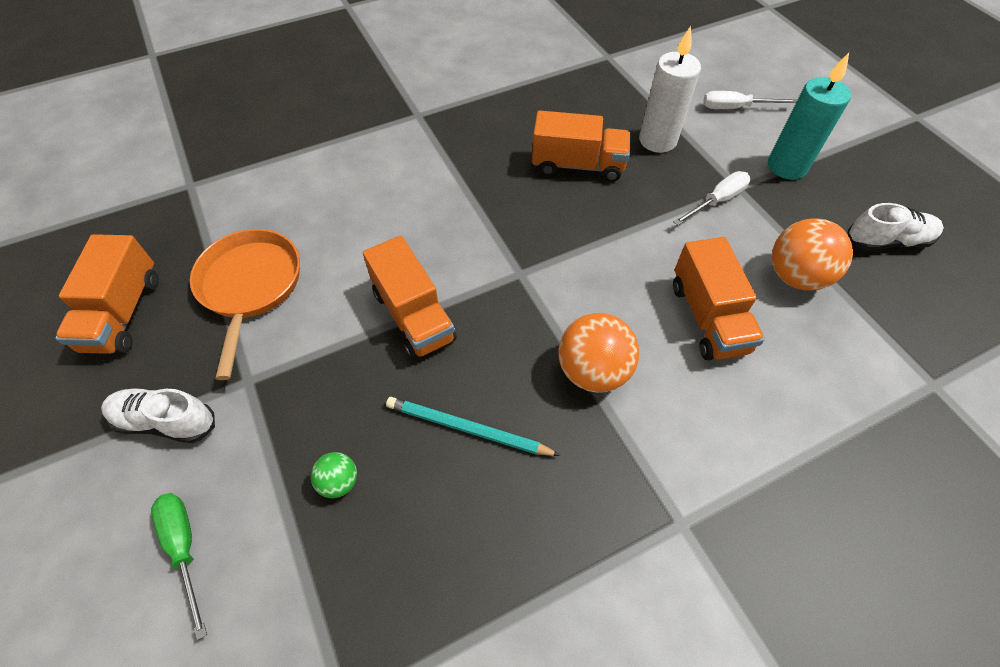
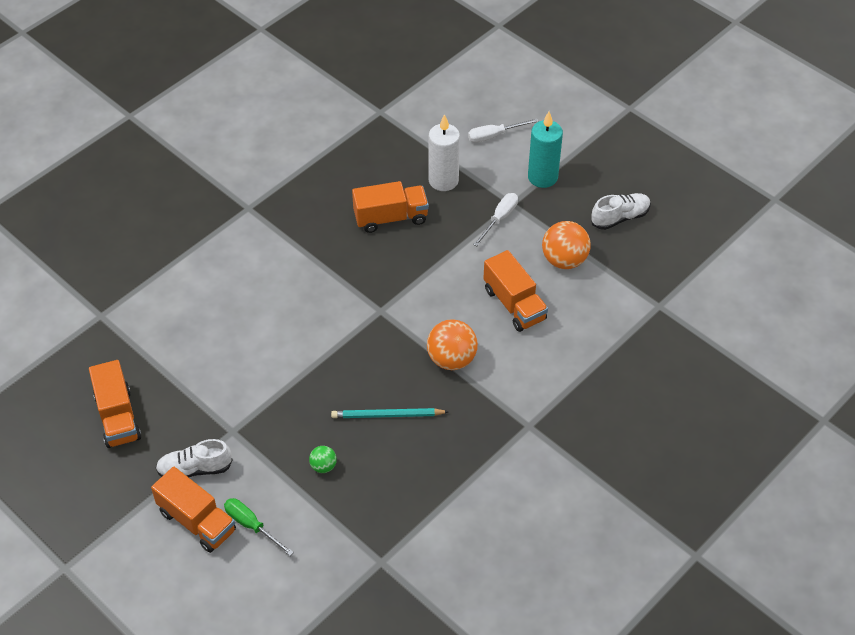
camera: 20 degrees left, 5 degrees down
(250, 287) = (196, 374): orange pan -> none
(413, 316) = (321, 359): orange truck -> orange truck (197, 521)

